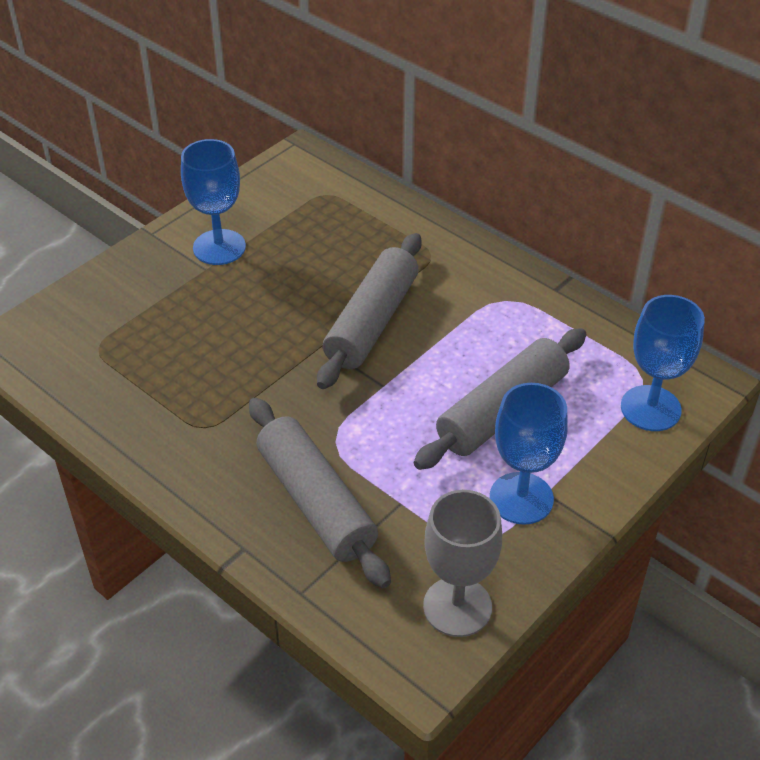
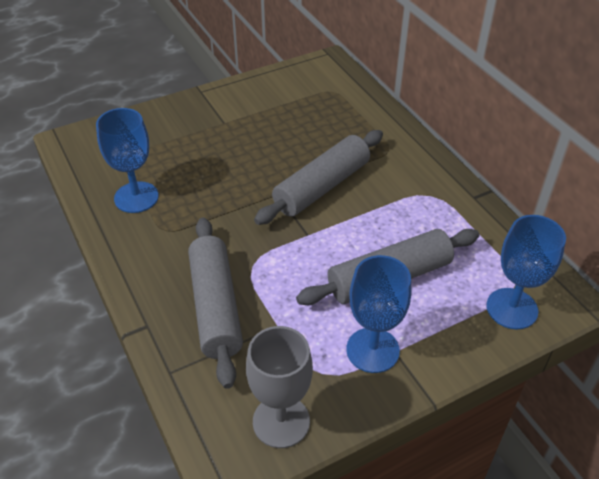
camera: 20 degrees right, 0 degrees up
(219, 247) = (240, 110): blue goblet -> blue goblet (136, 197)

